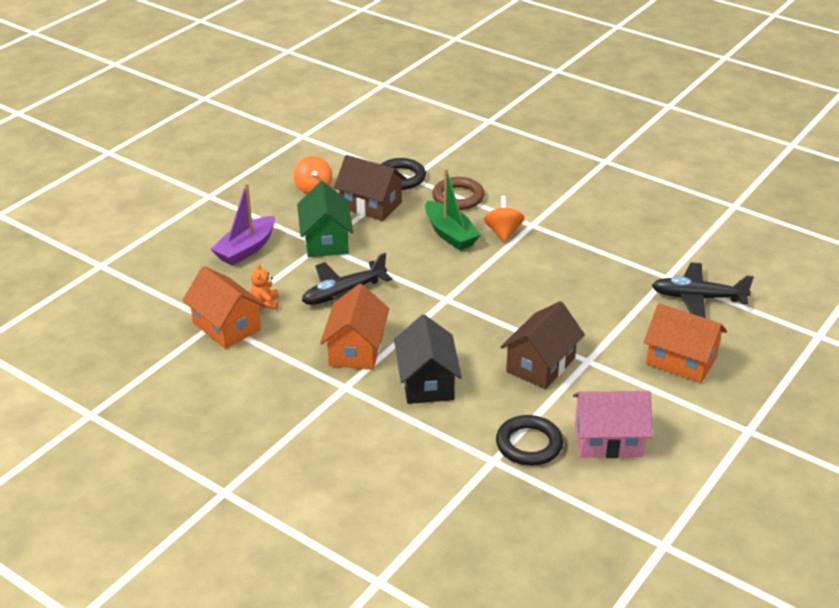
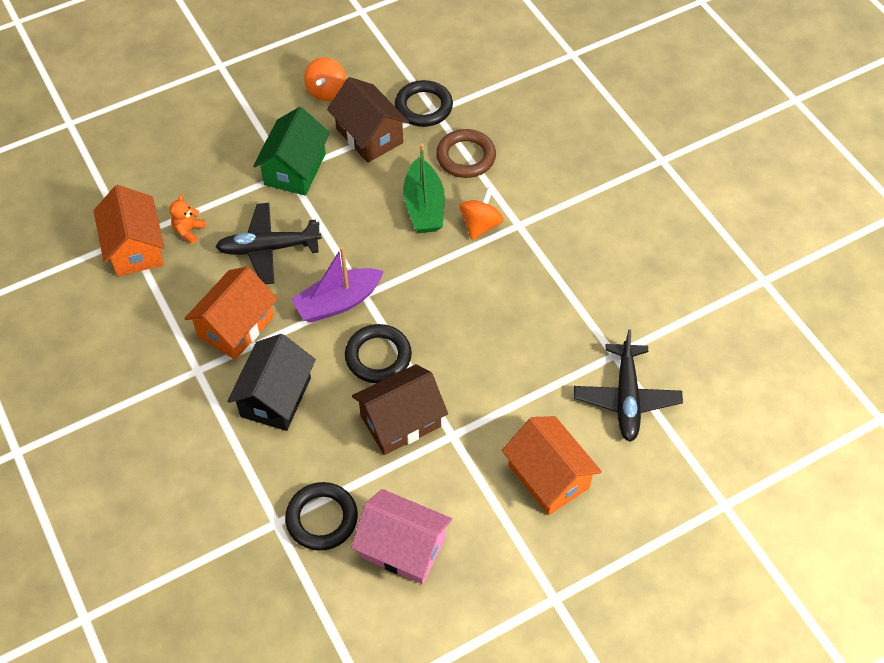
camera: 25 degrees right, 20 degrees up
(246, 249) = (212, 152): purple boat -> purple boat (338, 302)
(489, 332) = (378, 356): none -> black ring
(697, 298) = (626, 398): black plane -> black plane turned 120 degrees counterclockwise

